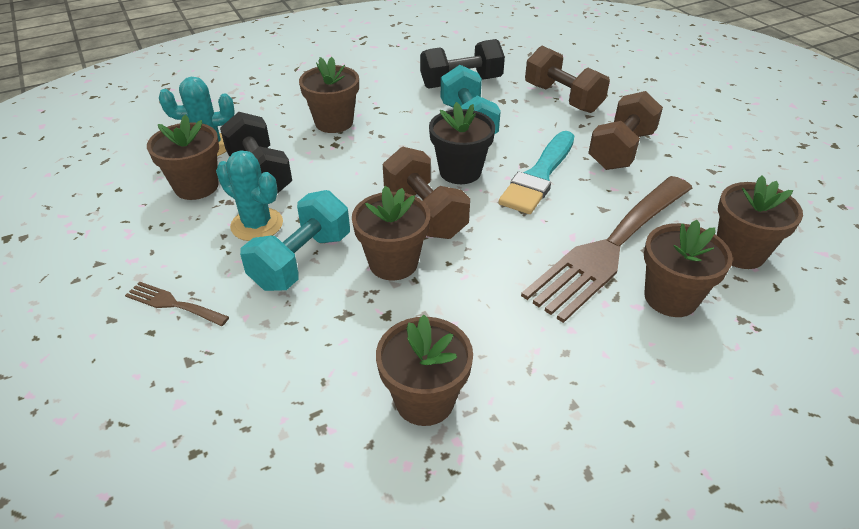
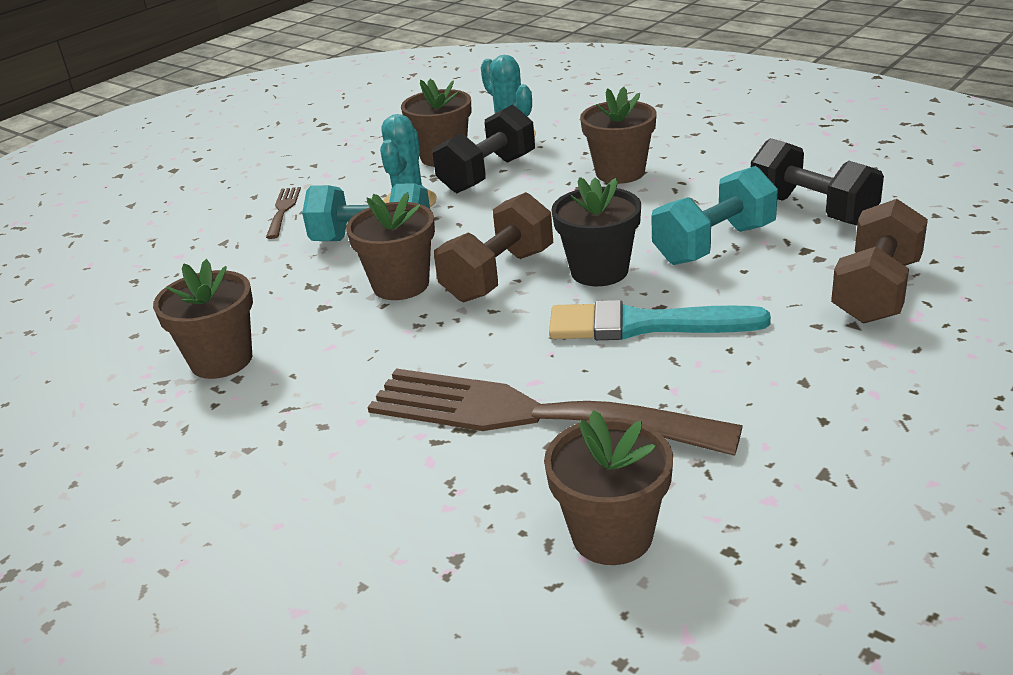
camera: 70 degrees right, 10 degrees down
(621, 150) = (784, 373): brown dumbbell -> none
(670, 298) = (462, 485): brown flower pot -> none

